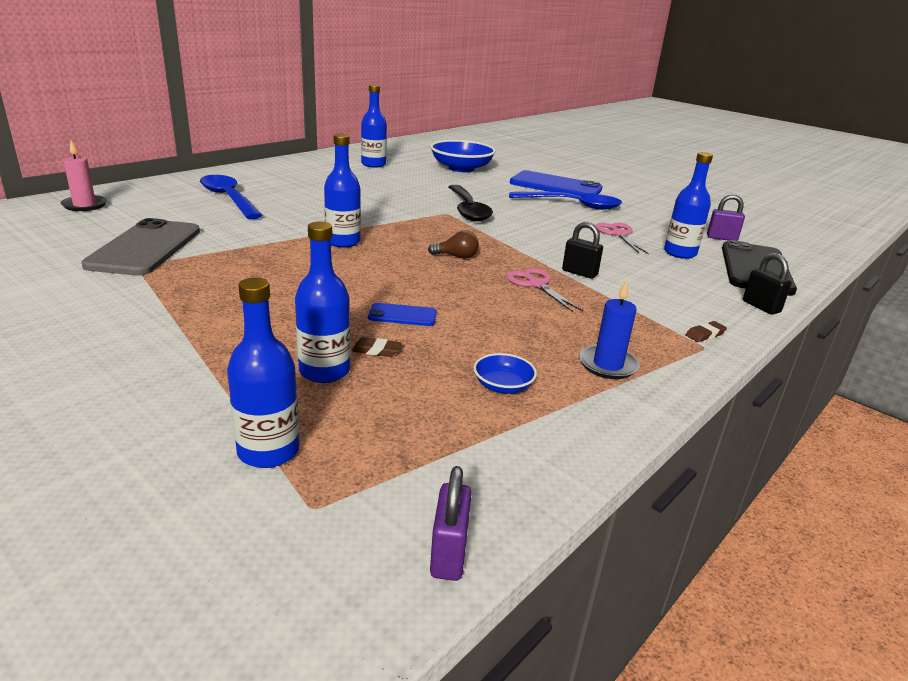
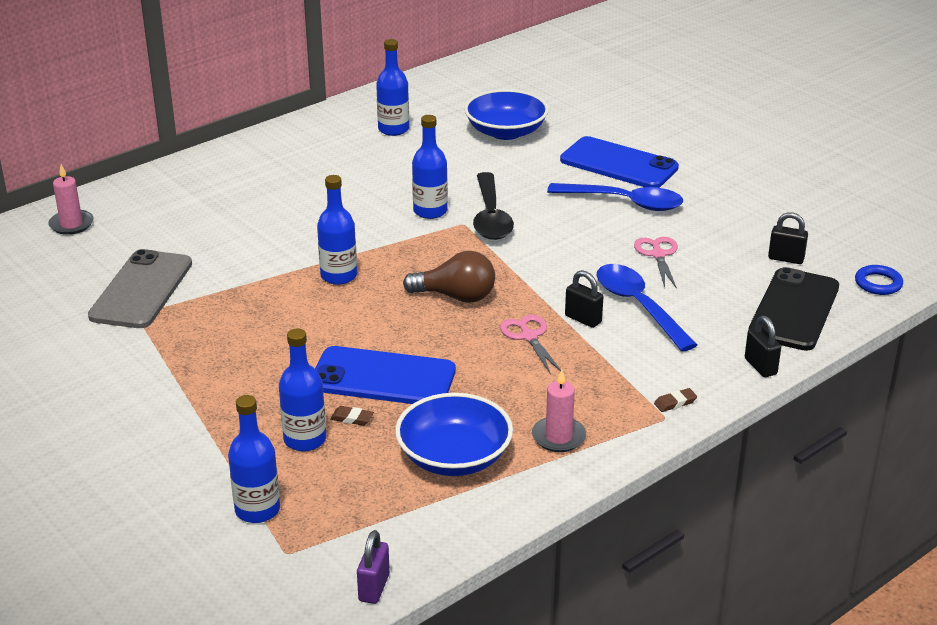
camera: 10 degrees right, 5 degrees up
(228, 198) = (219, 206): blue spoon -> blue spoon (638, 306)
(402, 315) = (383, 378): blue phone -> blue phone, size x2.21
(456, 256) = (456, 296): brown light bulb -> brown light bulb, size x1.75
(503, 386) = (454, 457): blue bowl -> blue bowl, size x2.15
(608, 365) = (558, 437): blue candle -> pink candle
(680, 253) = (717, 286): blue bottle -> blue bottle (430, 211)
(721, 238) = (786, 258): purple padlock -> black padlock
(806, 253) = (878, 283): none -> blue ring

